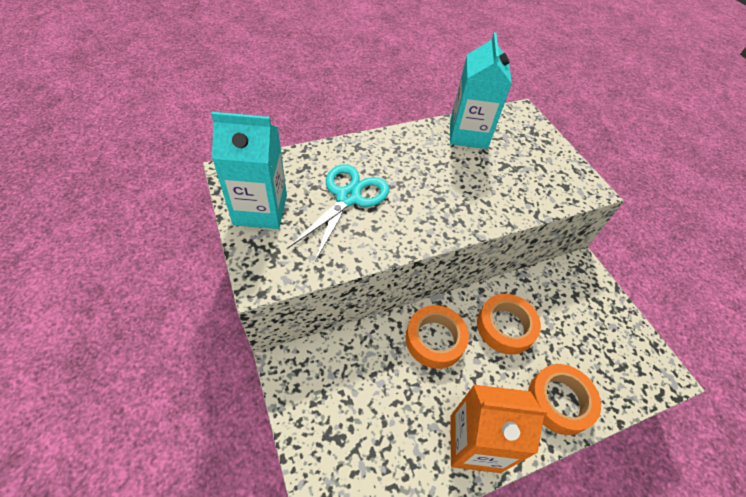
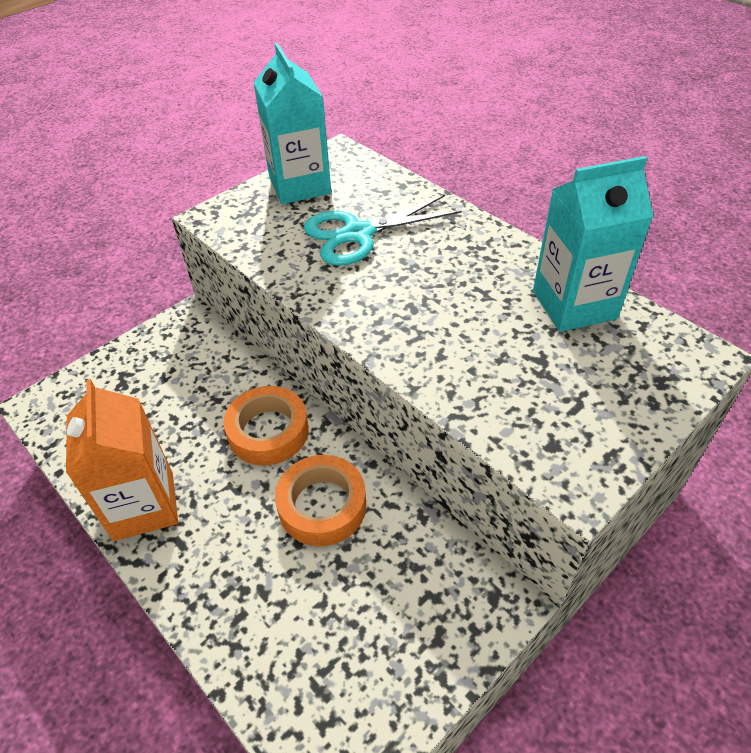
camera: 75 degrees right, 5 degrees down
(348, 197) = (358, 234): turquoise scissors -> turquoise scissors turned 150 degrees clockwise
(559, 401) = (228, 597): orange tape -> none

